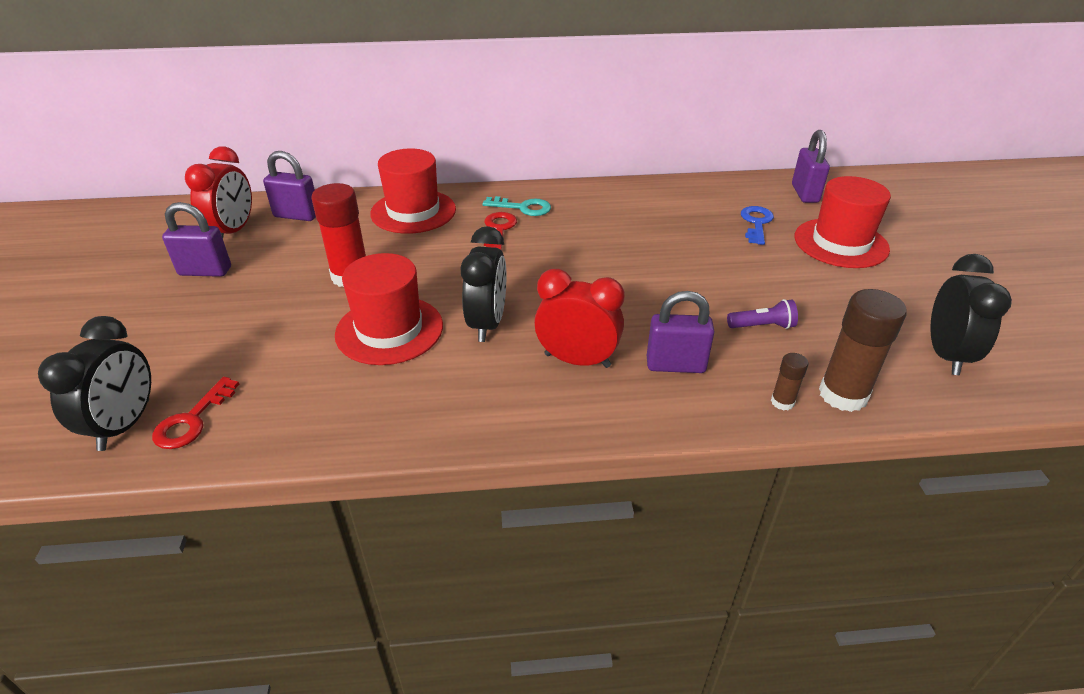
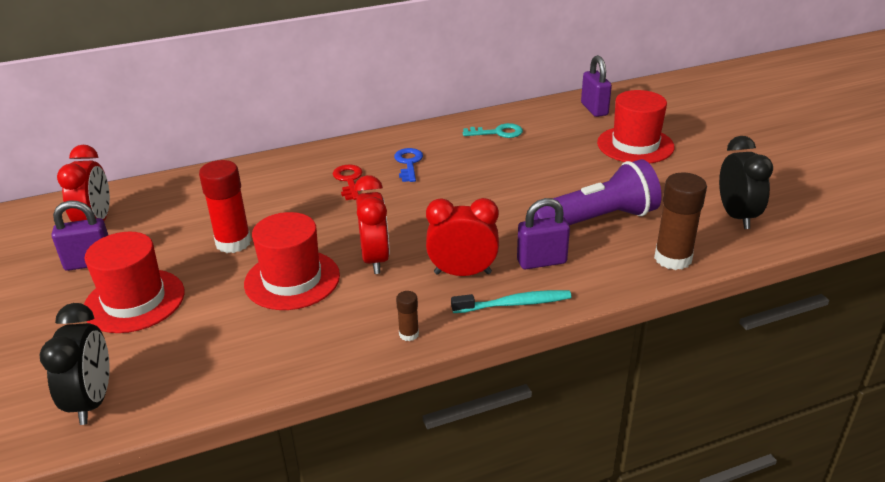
camera: 15 degrees left, 5 degrees down
(192, 420) = (153, 384): red key -> none
(297, 215) = (151, 199): purple padlock -> none
(413, 211) = (262, 177): red hat -> red hat (134, 301)
(487, 324) = (375, 259): black clock -> red clock
(523, 208) = (361, 158): turquoise key -> turquoise key (498, 132)
(622, 412) = (514, 304): none -> turquoise toothbrush
(756, 223) = (564, 140): blue key -> blue key (408, 163)
(762, 326) = (597, 220): purple flashlight -> purple flashlight, size x2.34
(782, 402) = (631, 272): brown glue stick -> brown glue stick (409, 334)

